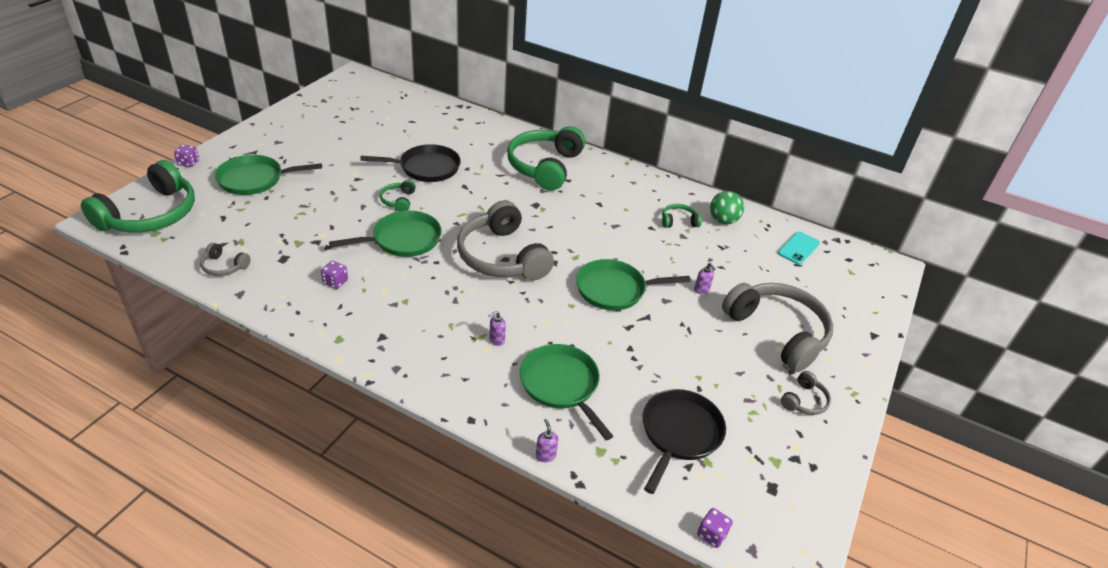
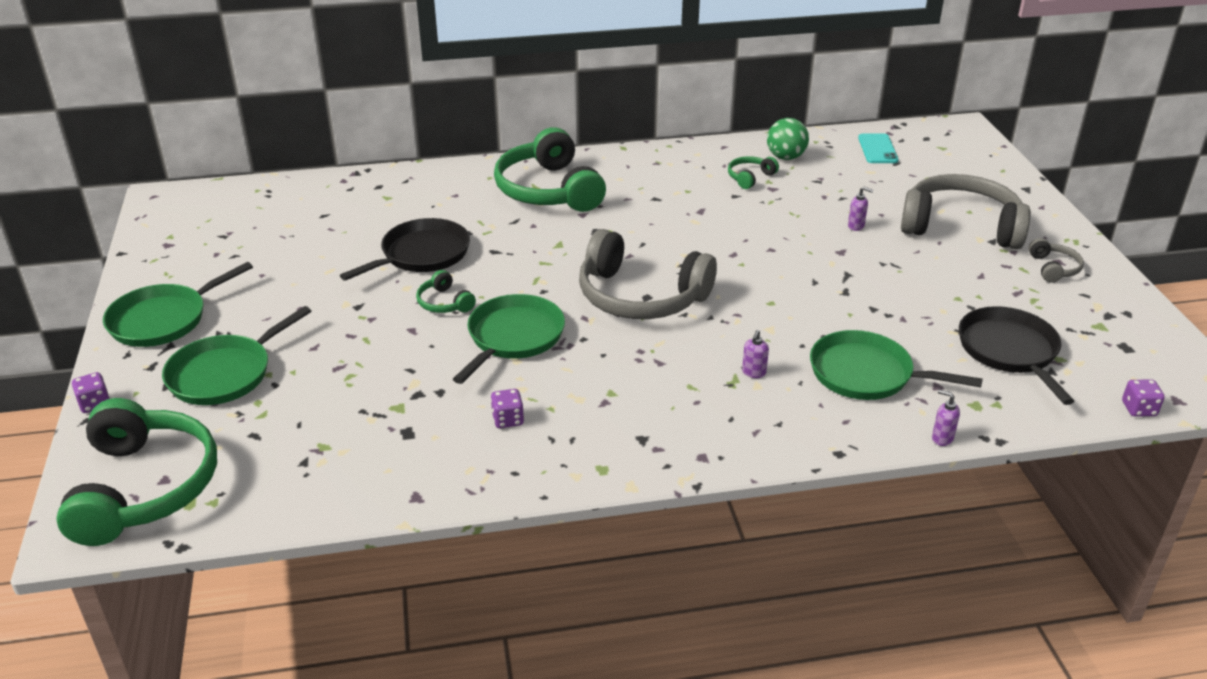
camera: 35 degrees left, 5 degrees down
(224, 266) = (348, 483): grey headphones -> none
(614, 289) = (786, 267): green pan -> green pan (163, 320)

